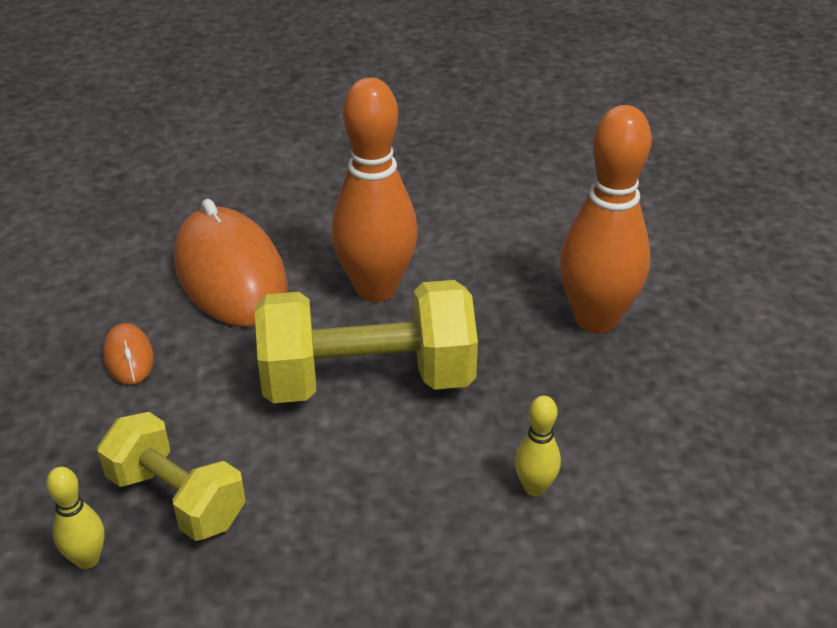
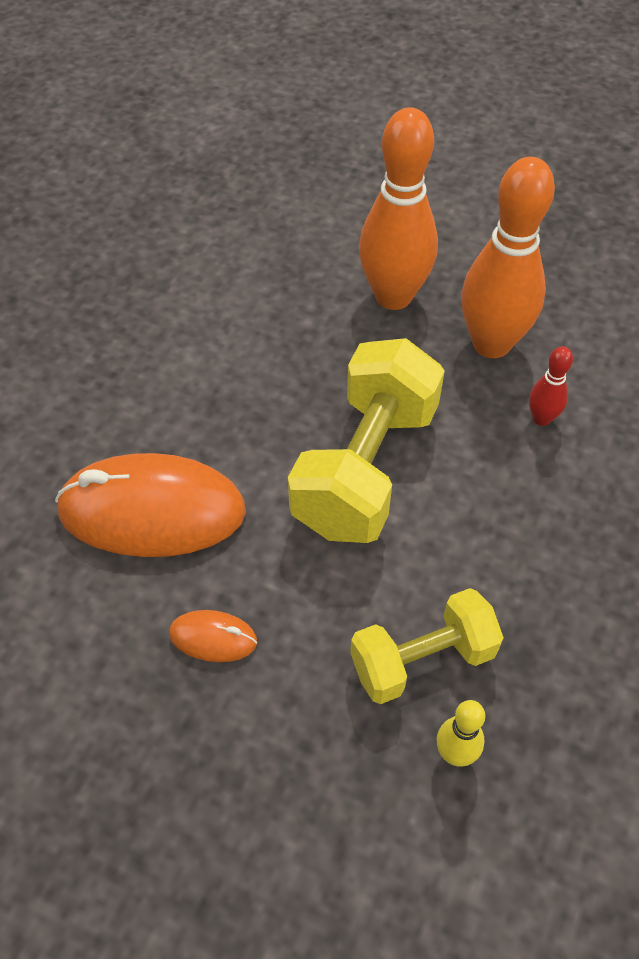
camera: 60 degrees left, 15 degrees up
(376, 289) = (255, 412): orange bowling pin -> orange bowling pin (491, 344)
(534, 487) = (541, 418): yellow bowling pin -> red bowling pin

